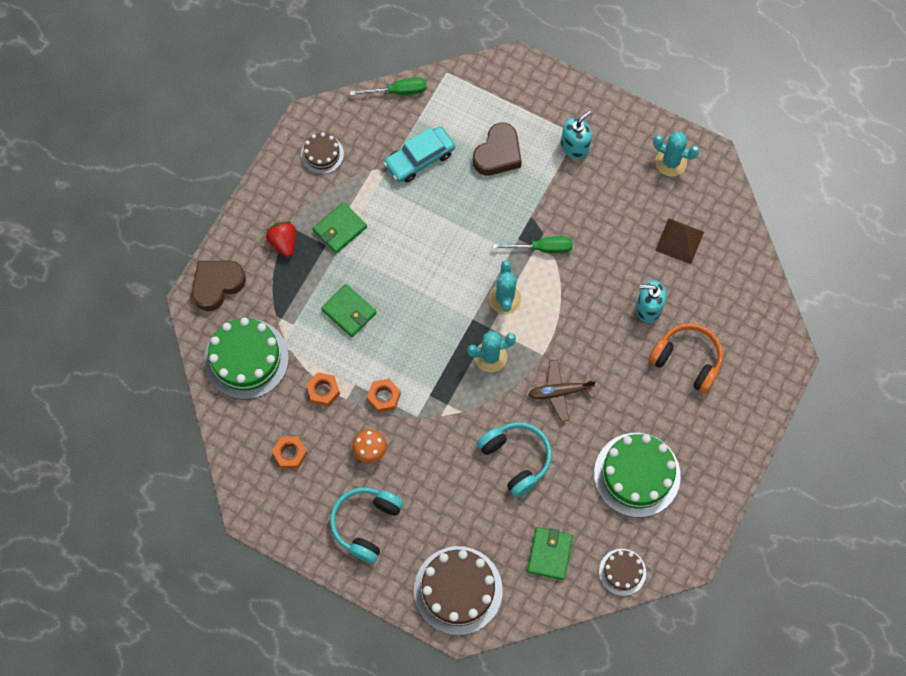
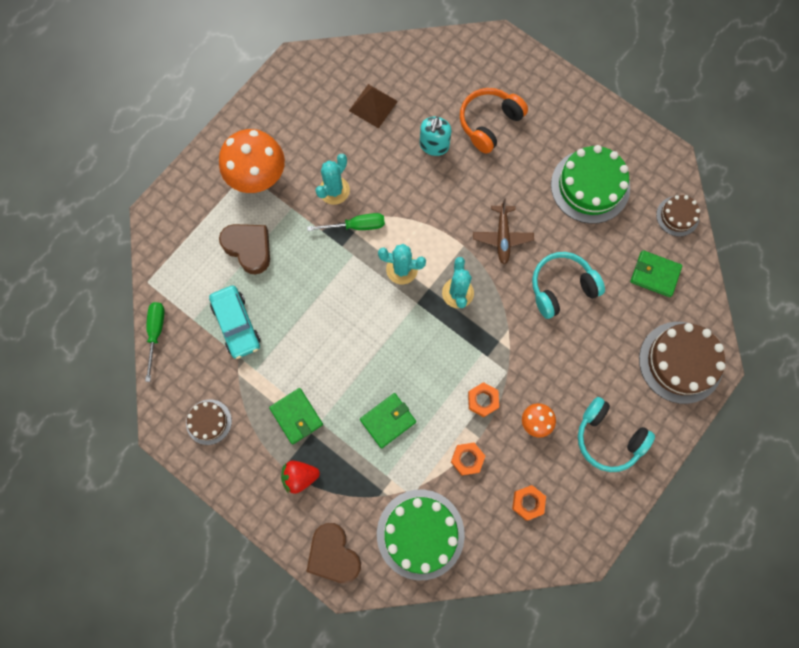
camera: 80 degrees left, 5 degrees up
(542, 248) = (356, 226): green screwdriver -> green screwdriver turned 75 degrees clockwise
(574, 147) = (258, 177): turquoise soap dispenser -> orange mushroom
(671, 162) = (293, 97): turquoise cactus -> turquoise cactus (334, 190)

